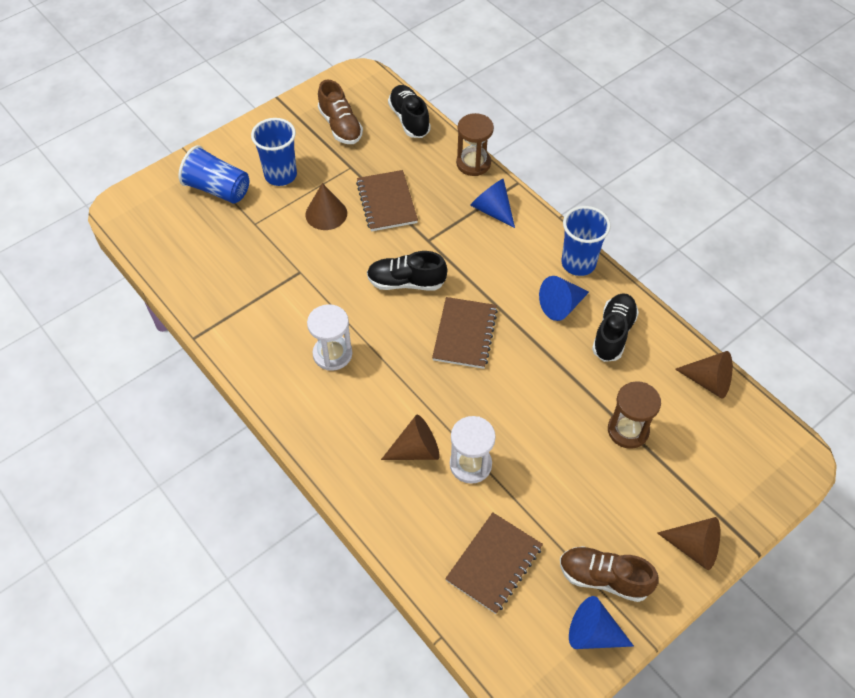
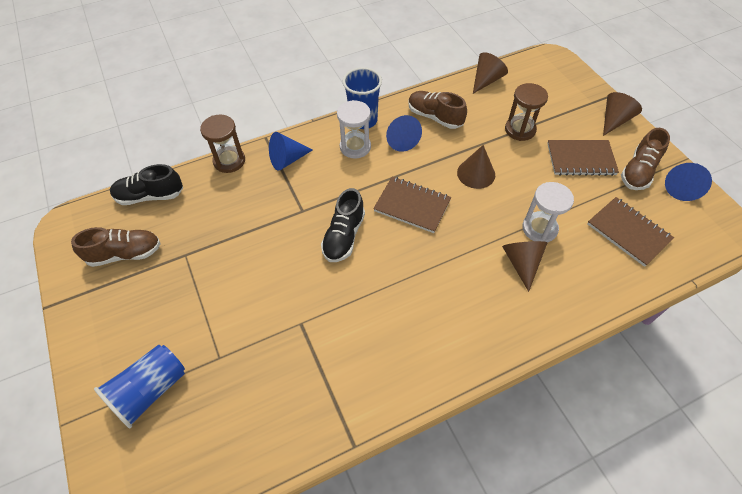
camera: 75 degrees left, 0 degrees up
(280, 175) = (163, 321): blue cup -> none
(326, 214) = (235, 287): brown cone -> brown cone (476, 173)
(332, 354) = (408, 310): white hourglass -> white hourglass (355, 147)
(386, 202) = (244, 233): brown notebook -> brown notebook (580, 159)
(613, 334) = (435, 117): black shoe -> brown shoe

